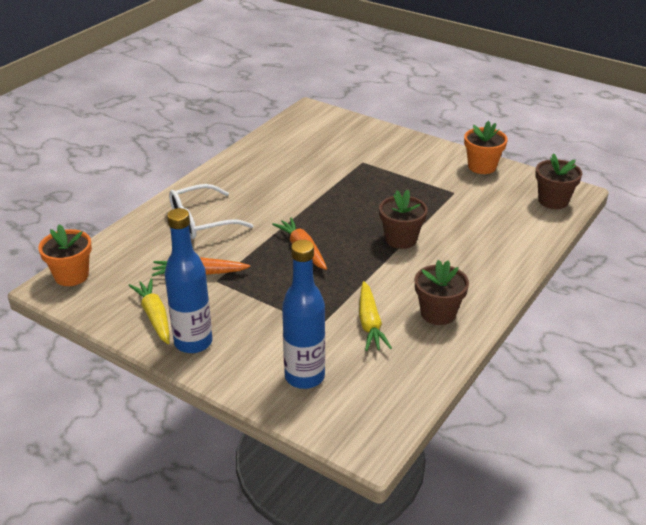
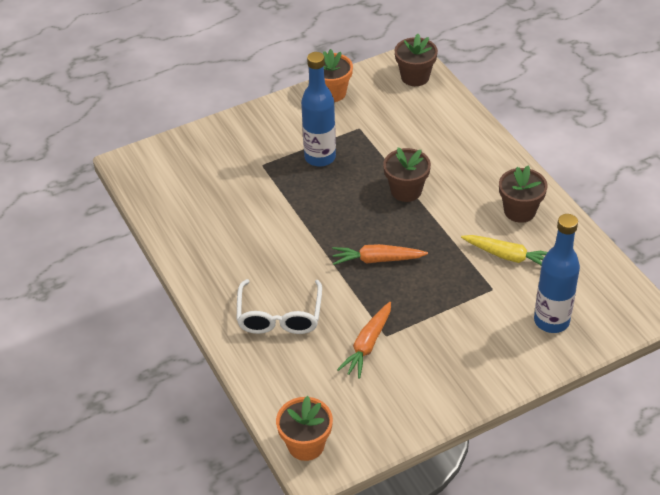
camera: 60 degrees left, 10 degrees up
(154, 316) = (413, 396): yellow carrot -> none
(193, 342) = (467, 379): blue bottle -> blue bottle (320, 157)

